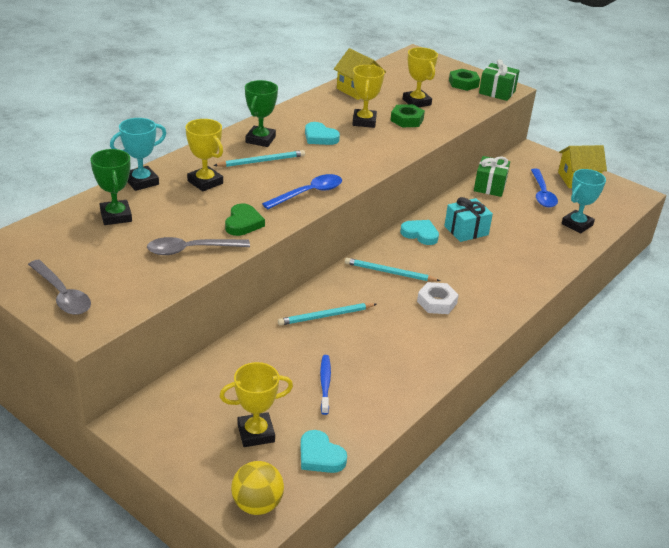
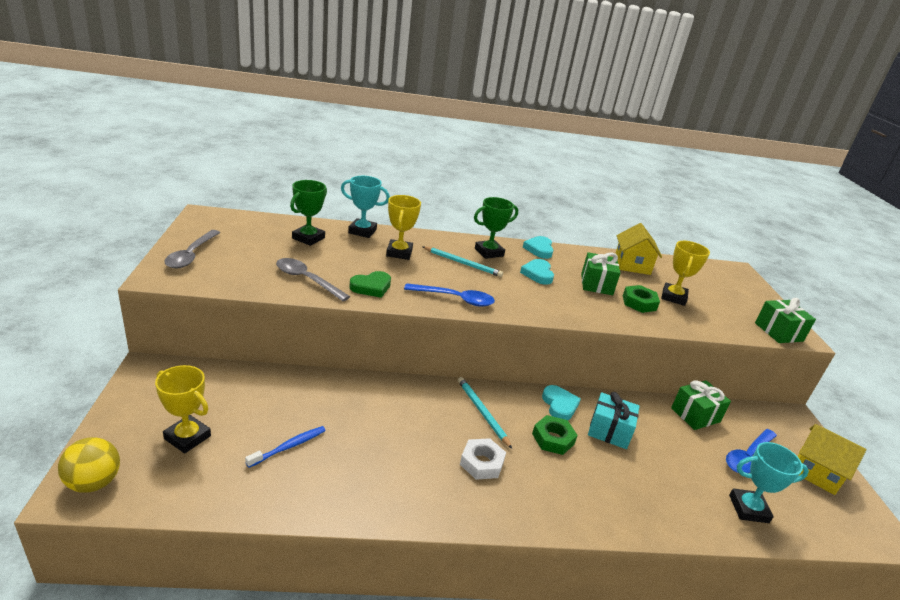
camera: 45 degrees right, 5 degrees down
(320, 456) = (188, 491): turquoise heart -> turquoise heart (539, 249)
(325, 316) = (378, 404): turquoise pencil -> none
(364, 121) = (596, 284): yellow trophy -> green gift
(463, 83) = (750, 309): green nut -> green nut (553, 439)

